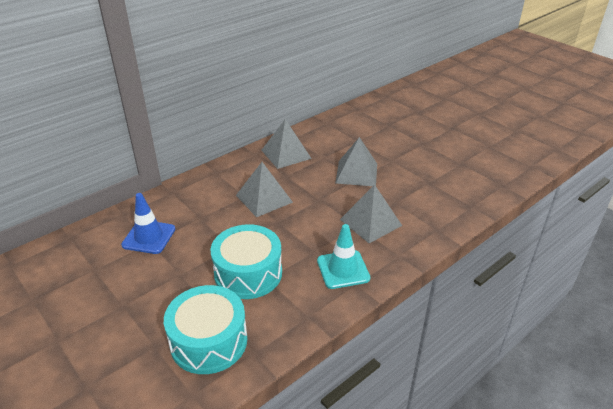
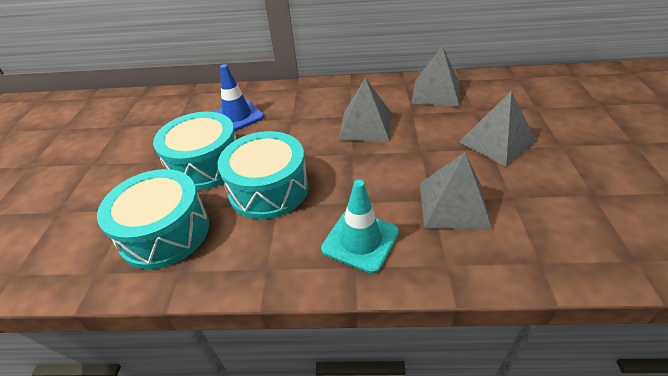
camera: 45 degrees right, 5 degrees up
(174, 284) = (205, 165): none -> turquoise drum

